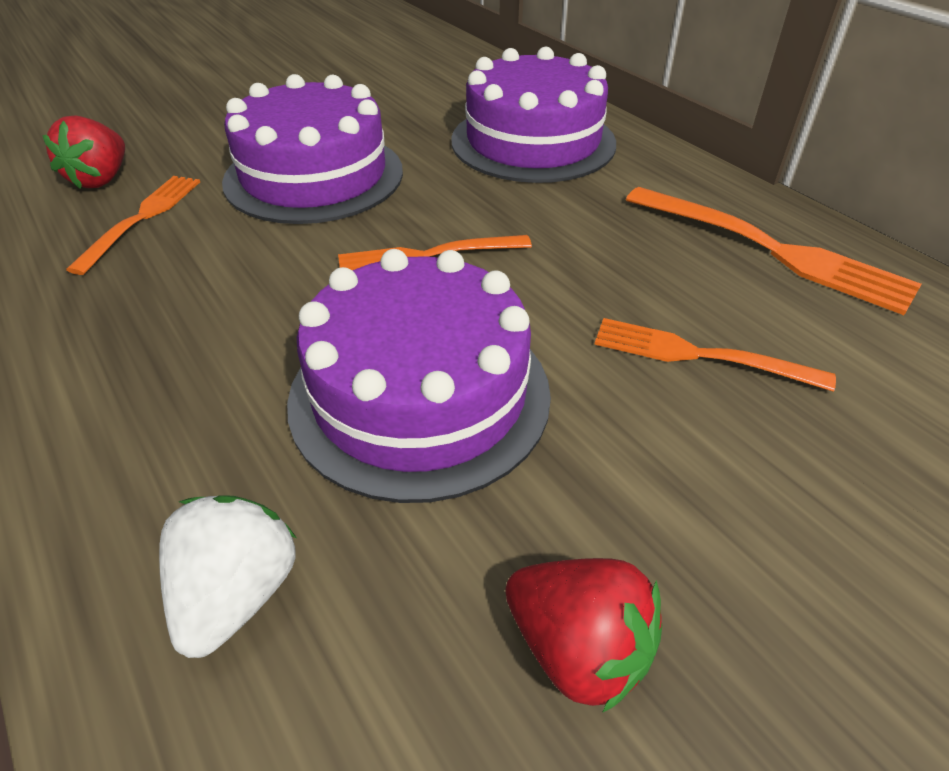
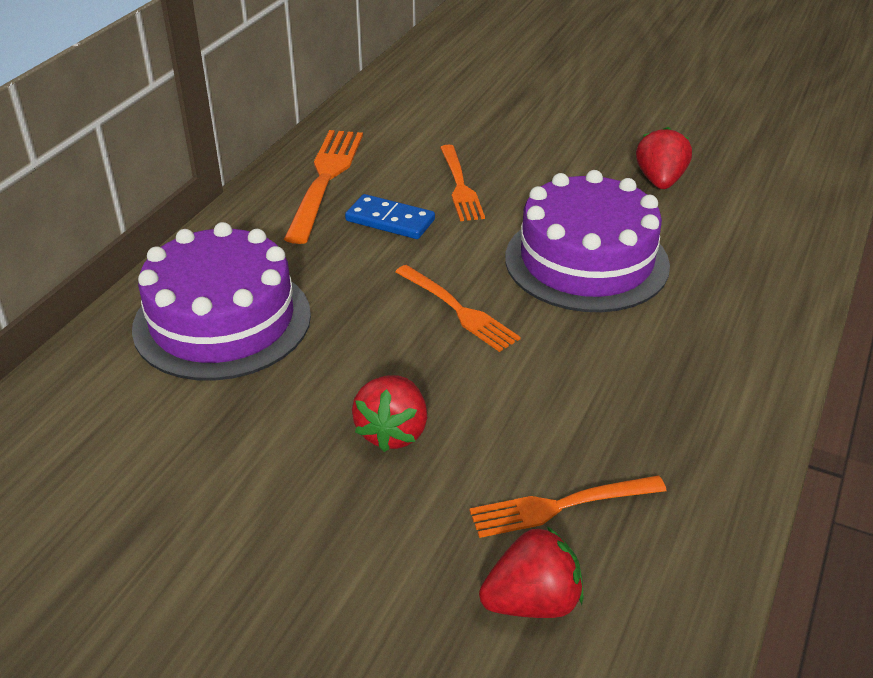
camera: 120 degrees left, 5 degrees down
(237, 594) = (744, 263): white strawberry -> none
(314, 176) = (393, 432): purple cake -> red strawberry
(641, 268) = (390, 220): none -> blue domino

